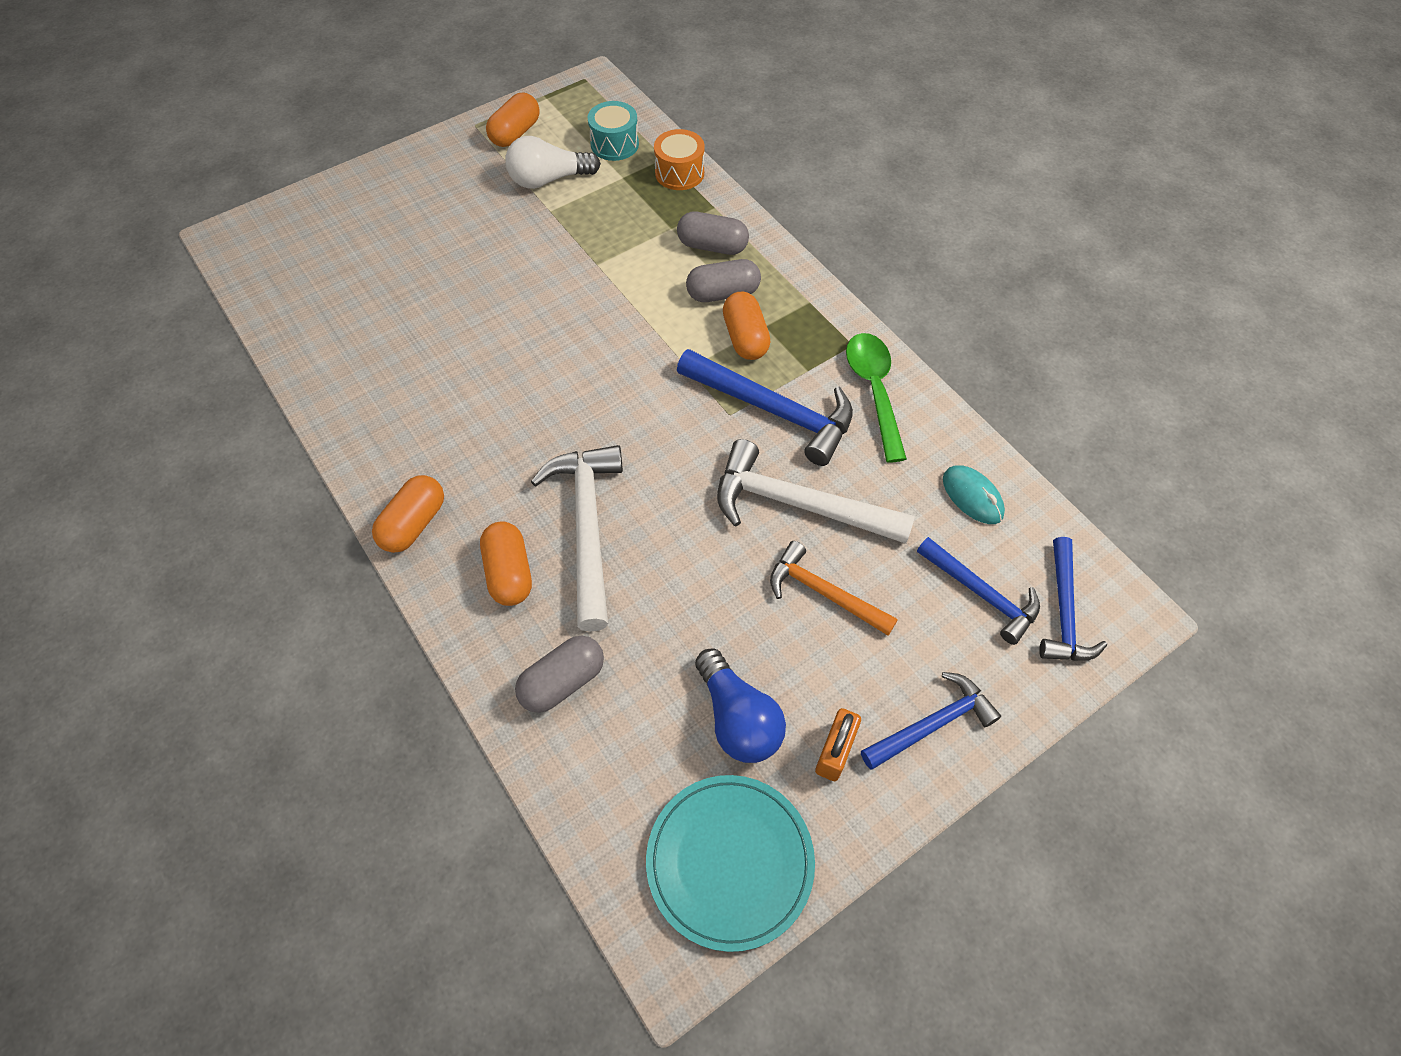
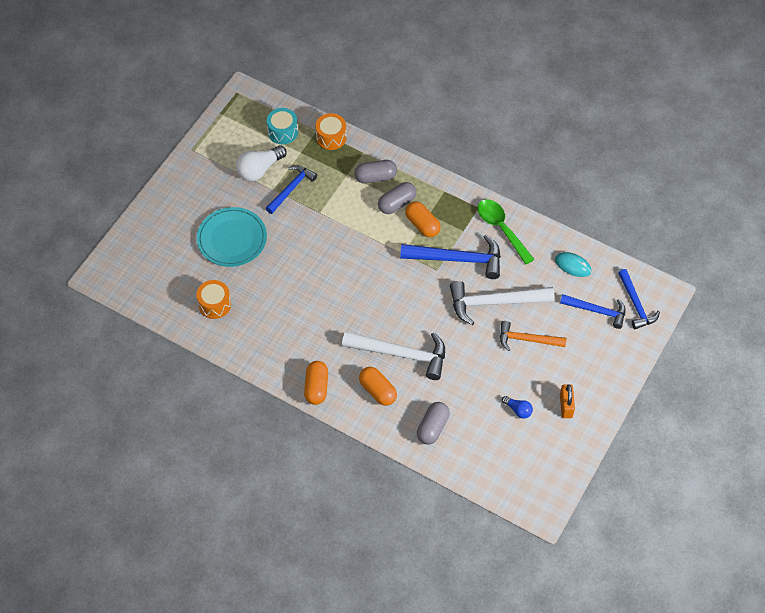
camera: 25 degrees left, 0 degrees up
(353, 335) = (215, 304): none -> orange drum
(515, 133) = (220, 146): orange capsule -> none
(587, 527) = (401, 354): white hammer -> white hammer turned 135 degrees clockwise
(730, 861) = (545, 467): turquoise plate -> turquoise plate (232, 239)
(738, 718) = (518, 410): blue light bulb -> blue light bulb, size x0.55
(932, 724) = (601, 377): blue hammer -> blue hammer (291, 188)

